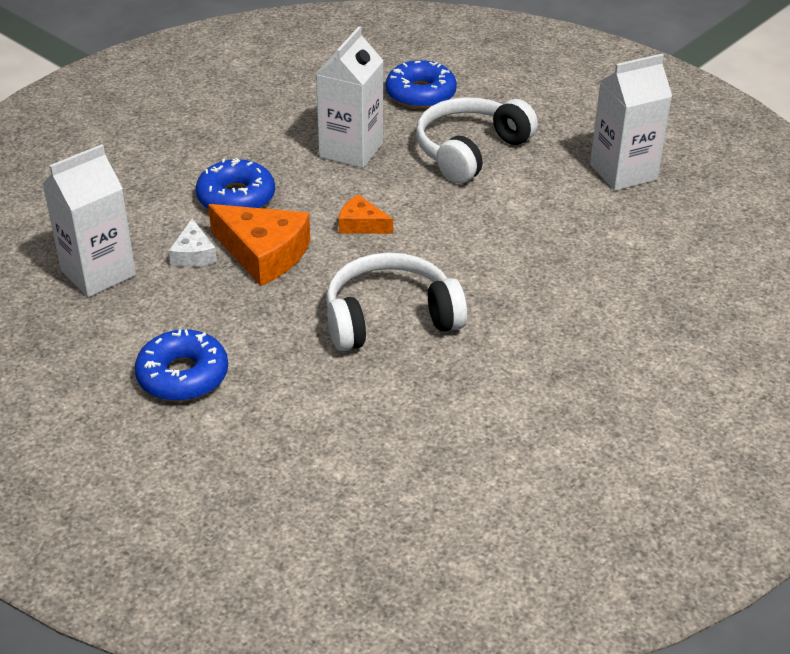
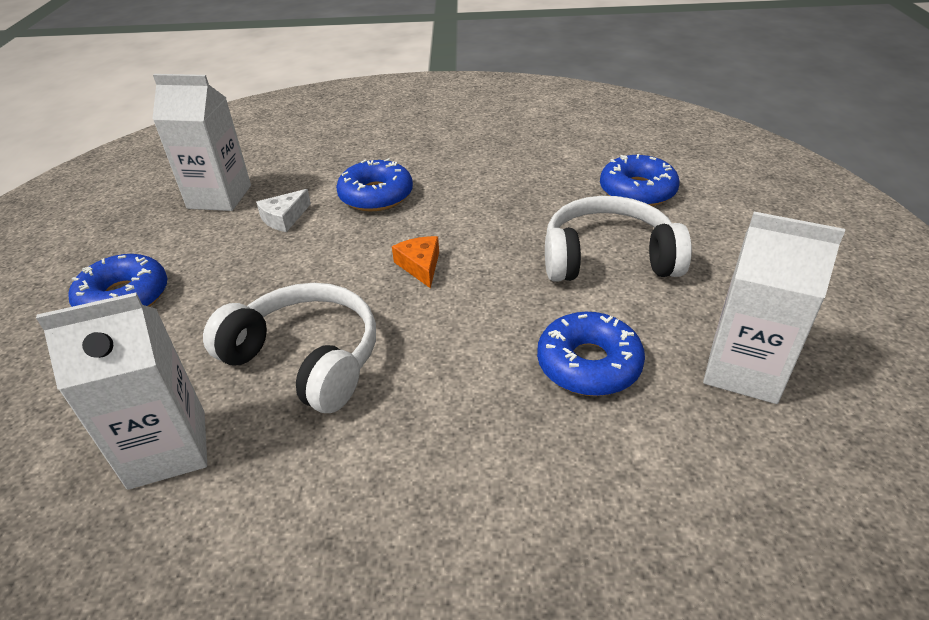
camera: 50 degrees right, 0 degrees up
(263, 253) = (321, 244): orange cheese -> none
(351, 150) = (510, 205): white carton -> white carton (167, 449)
(549, 217) = (588, 364): none -> blue donut

